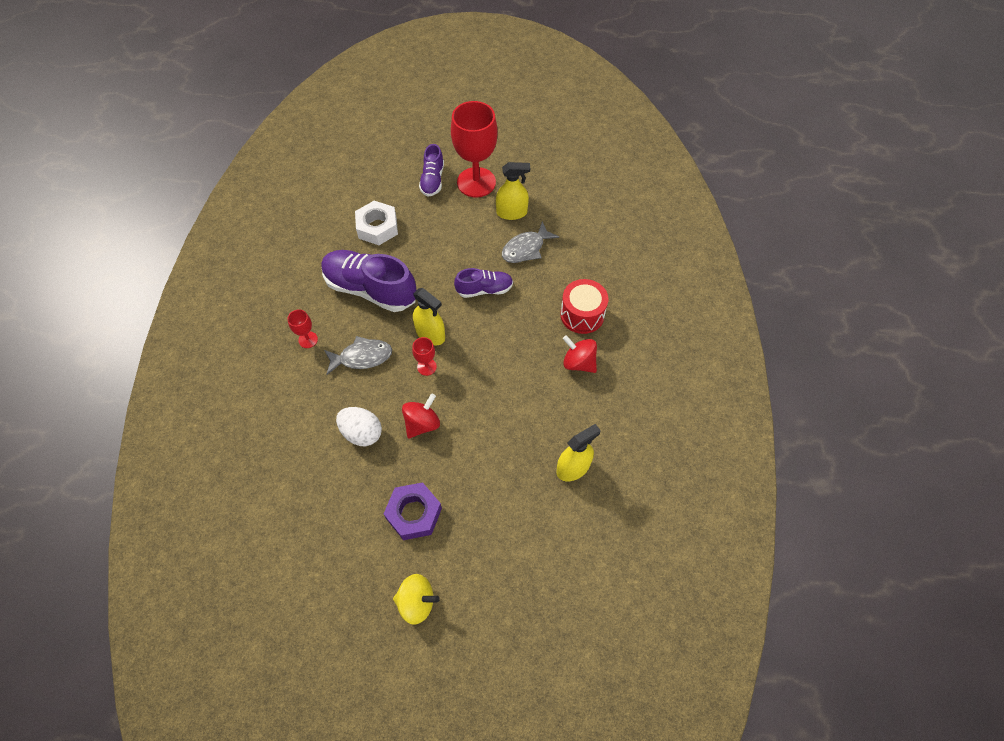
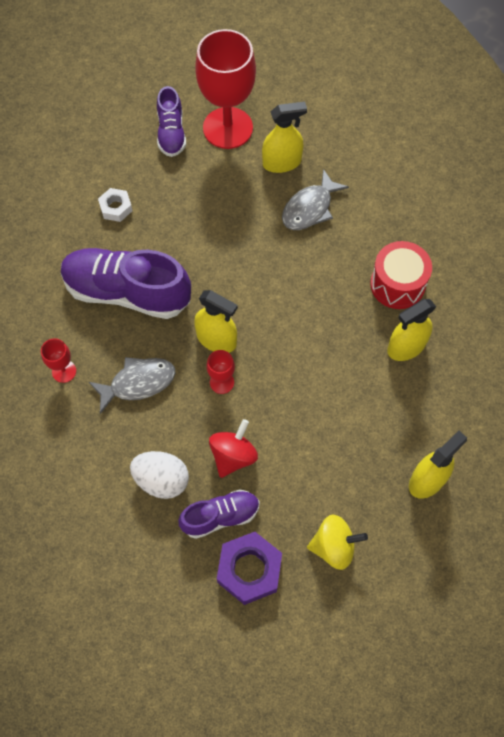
camera: 10 degrees left, 5 degrees up
(377, 227) = (116, 207): white nut -> white nut, size x0.59
(417, 602) = (278, 676): yellow spinning top -> yellow spinning top (334, 546)
(484, 289) = (270, 270): purple shoe -> purple shoe (220, 516)
(578, 362) = (406, 347): red spinning top -> yellow spray bottle

